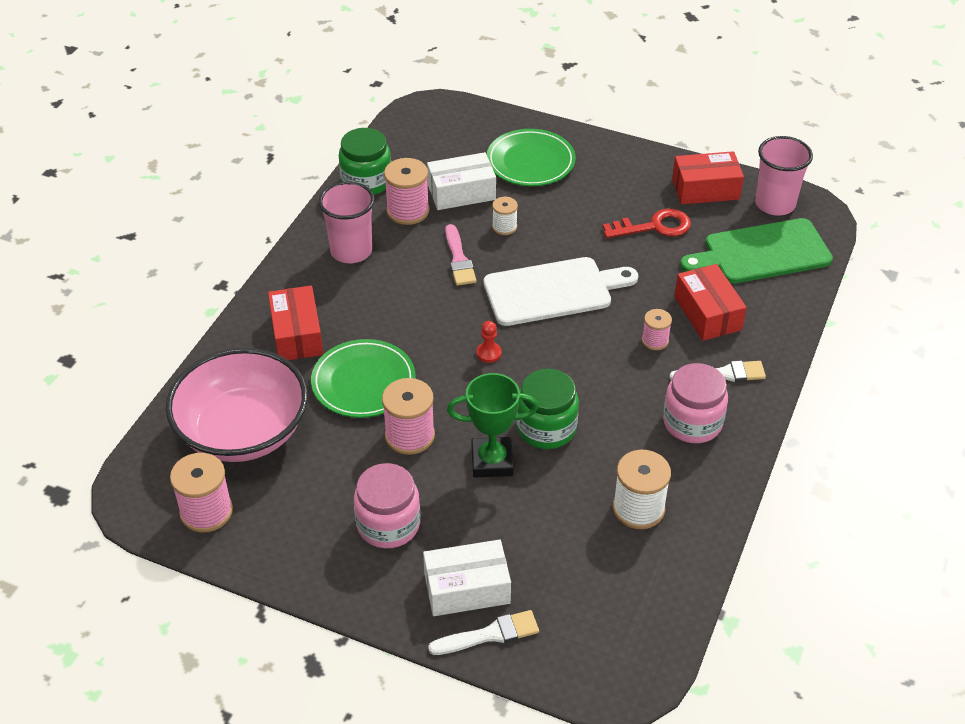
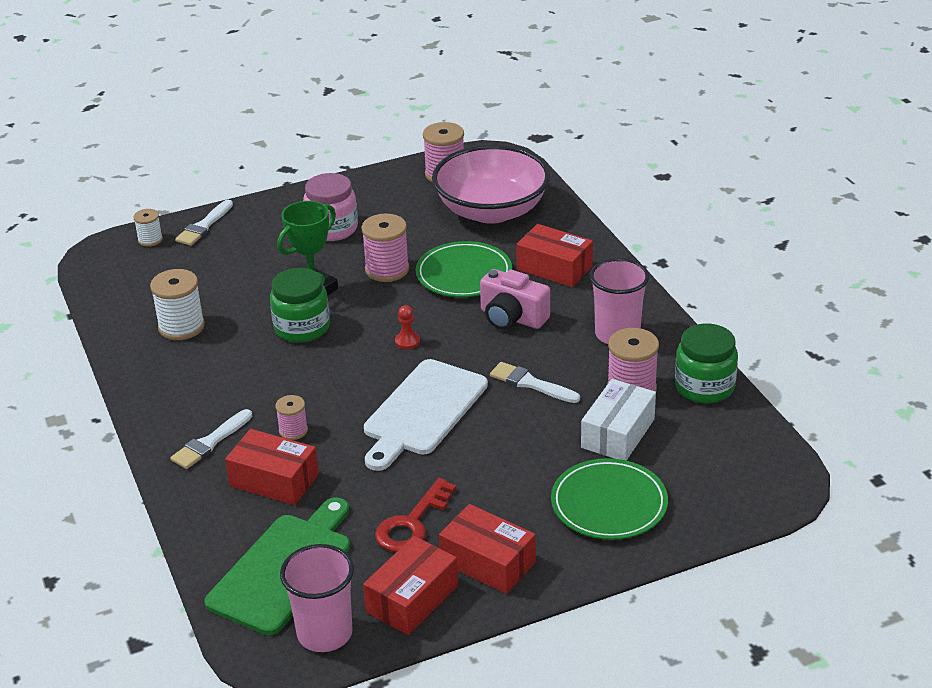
camera: 135 degrees right, 10 degrees down
(392, 316) = (512, 318): none -> pink camera
(459, 259) = (530, 383): pink brush -> white brush
(467, 588) = (244, 233): white box -> none
(504, 227) = (536, 431): white spool -> white spool (150, 240)
(640, 179) = (487, 562): none -> red box
(692, 422) = (198, 396): pink jar -> none

